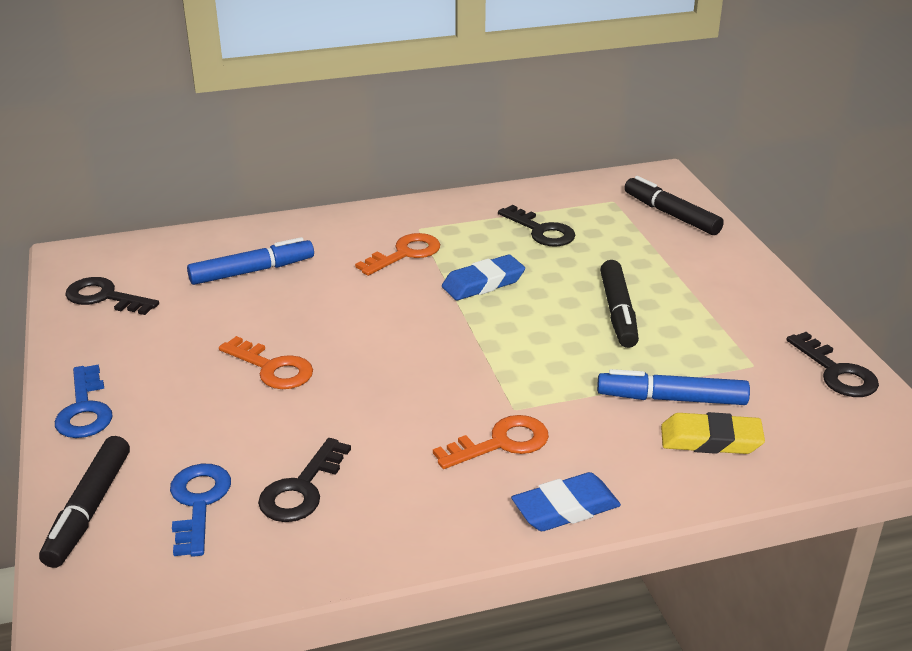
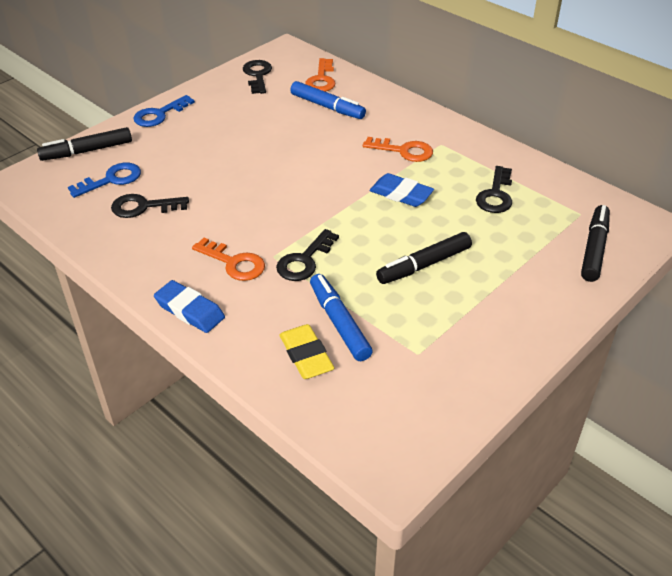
camera: 60 degrees right, 10 degrees up
(272, 368) = (239, 154): orange key -> orange key (321, 80)
(836, 372) = (448, 403): black key -> black key (304, 261)

